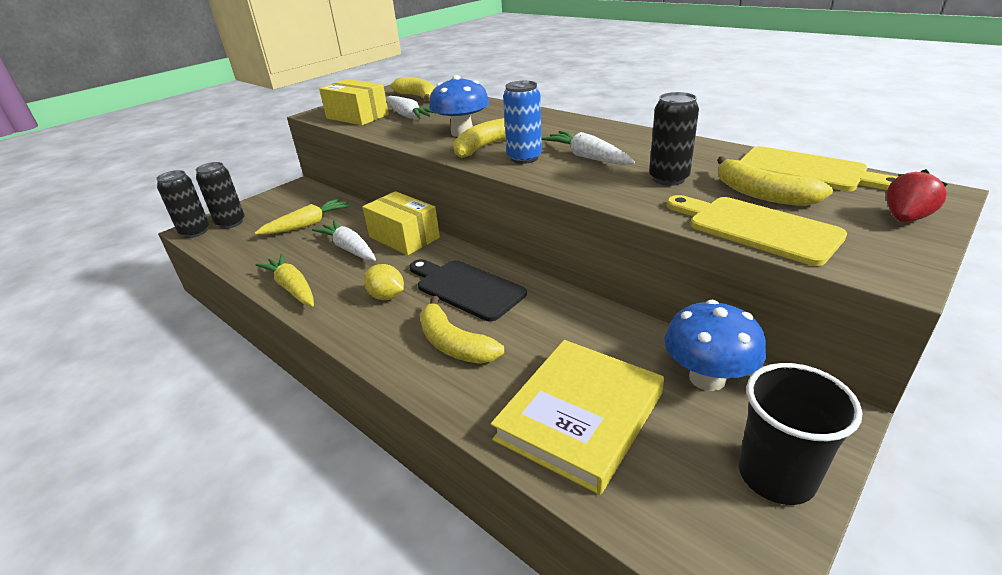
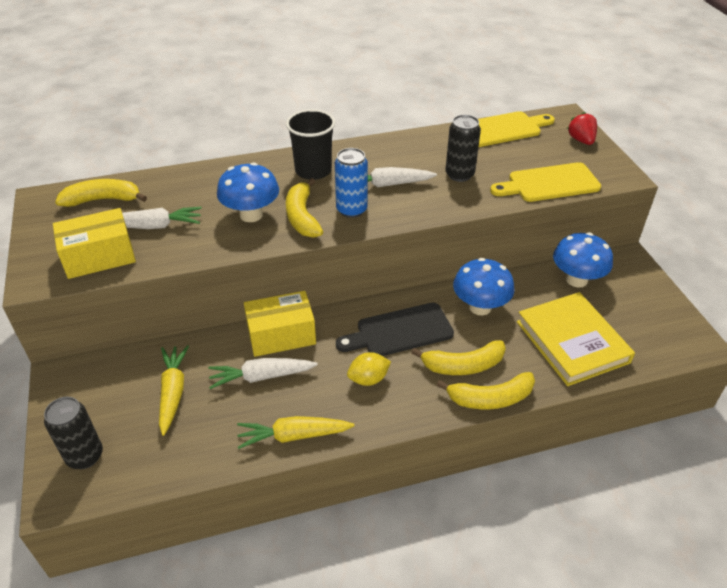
camera: 60 degrees left, 10 degrees up
(195, 232) = (68, 495): black can -> none
(558, 321) = (480, 307): none -> blue mushroom
(762, 194) = (514, 159): yellow banana -> yellow banana (490, 398)
(776, 475) = (652, 299): black cup -> black cup (313, 171)

